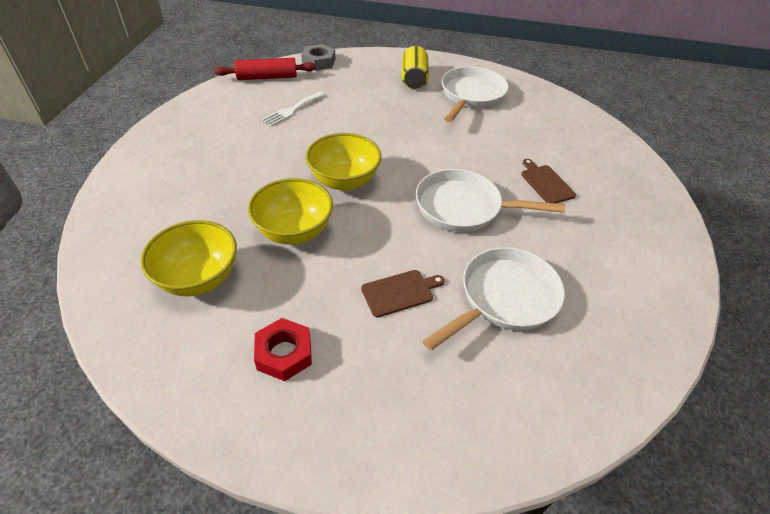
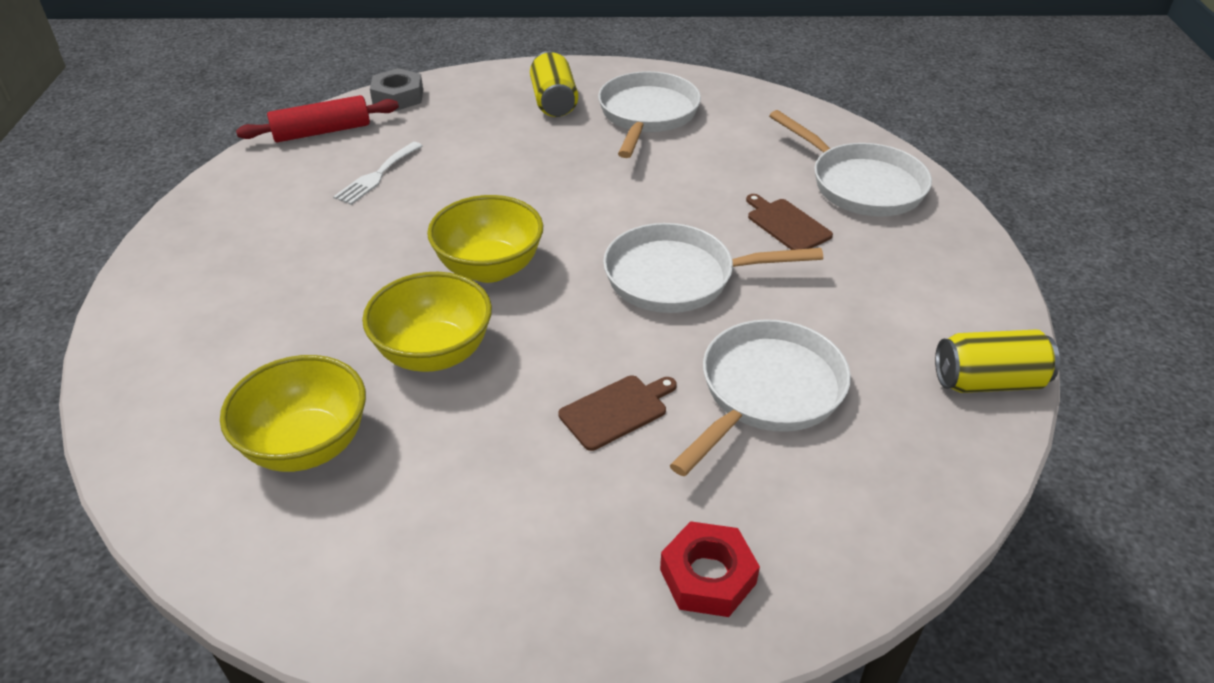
camera: 10 degrees left, 5 degrees down
(284, 353) = (470, 525): red nut -> red nut (708, 576)
(603, 164) = (861, 185): none -> white pan
(663, 320) = (988, 382): none -> yellow can

